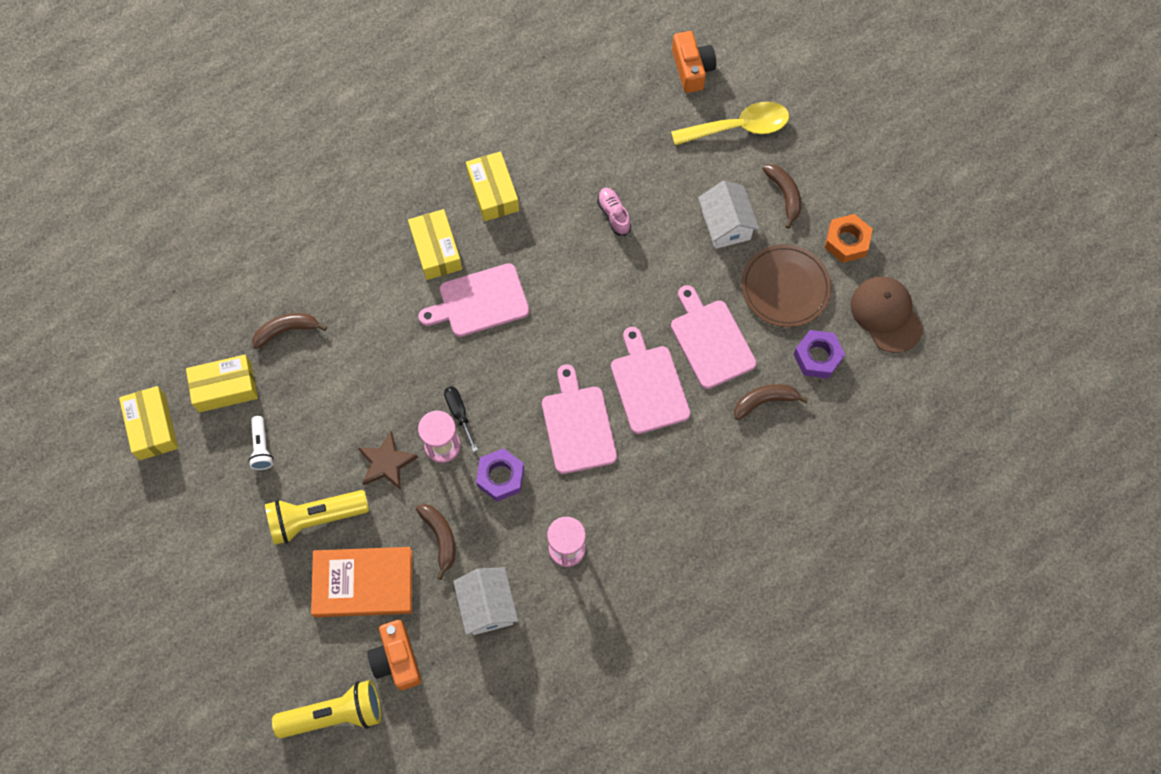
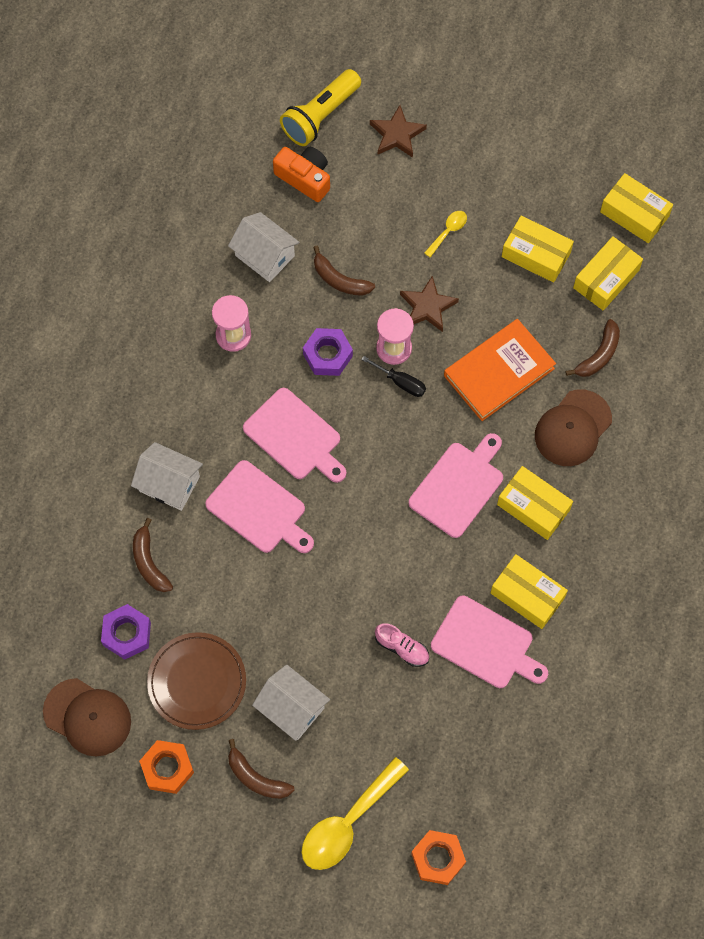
camera: 145 degrees right, 0 degrees up
(262, 447) = (536, 254): white flashlight -> yellow box
(283, 645) = (397, 134): none -> brown star
(316, 518) = (448, 232): yellow flashlight -> yellow spoon
(356, 288) = (573, 428): none -> brown cap
(363, 583) = (372, 211): orange book -> orange book (499, 372)
(692, 69) = (438, 858): orange camera -> orange nut
(707, 454) = (169, 484): none -> white house
(711, 340) = (232, 586): pink cutting board -> pink cutting board (486, 644)
(764, 401) = (149, 562): brown banana -> brown banana turned 120 degrees clockwise

